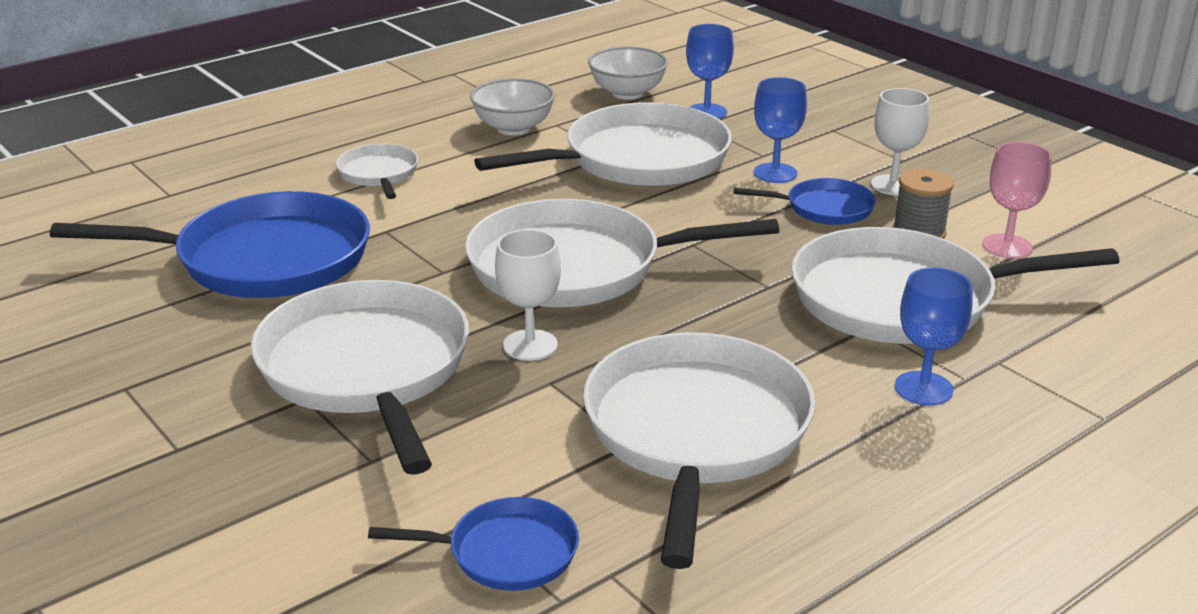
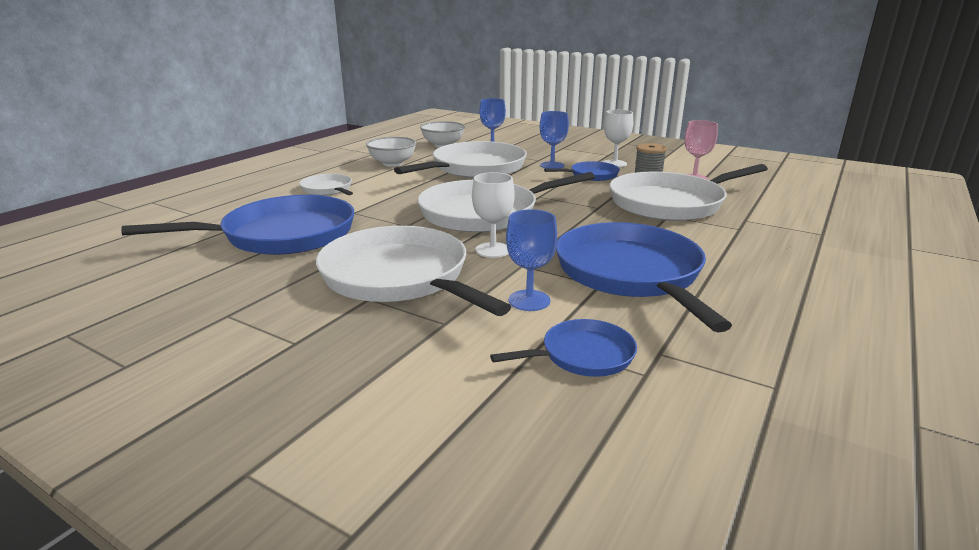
camera: 20 degrees left, 5 degrees down
(696, 432) = (630, 273): white pan -> blue pan
(923, 388) = (724, 236): blue goblet -> blue goblet (529, 300)

